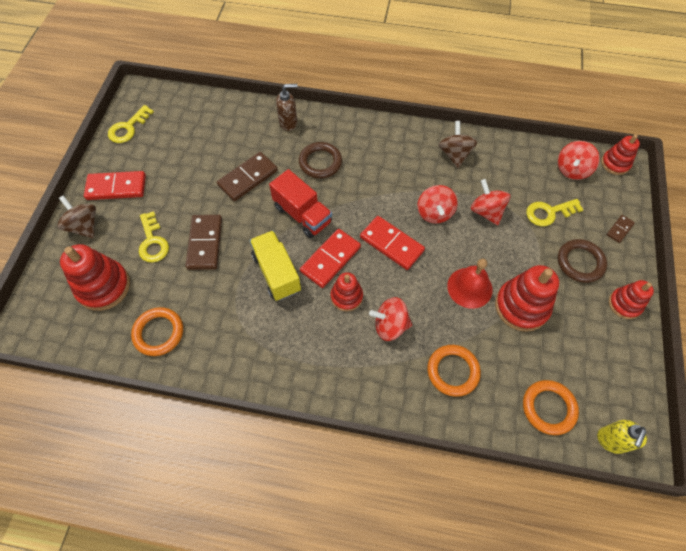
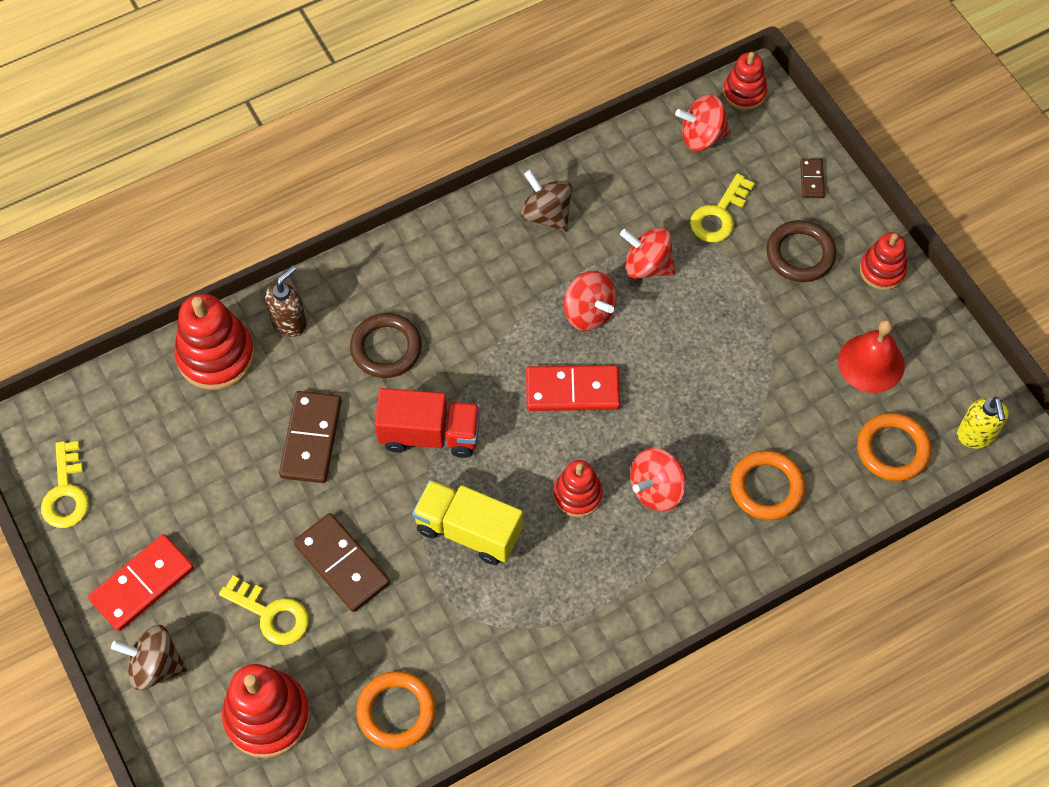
camera: 40 degrees left, 0 degrees up
(330, 259) = (517, 464): red domino -> none
(469, 287) = (706, 376): red bell -> red bell (871, 363)
(521, 306) = (779, 356): red stacking toy -> red stacking toy (216, 356)
(572, 170) = (702, 136): red spinning top -> red spinning top turned 90 degrees clockwise

